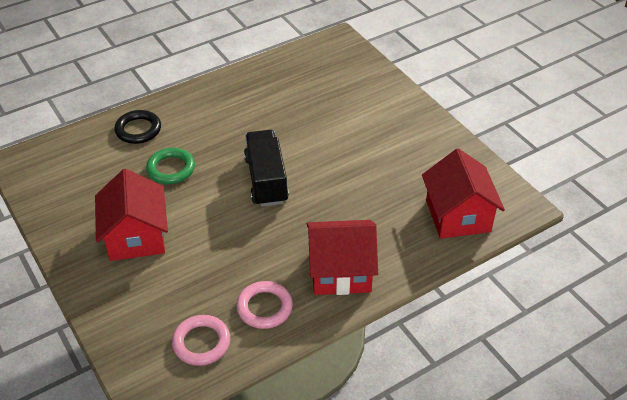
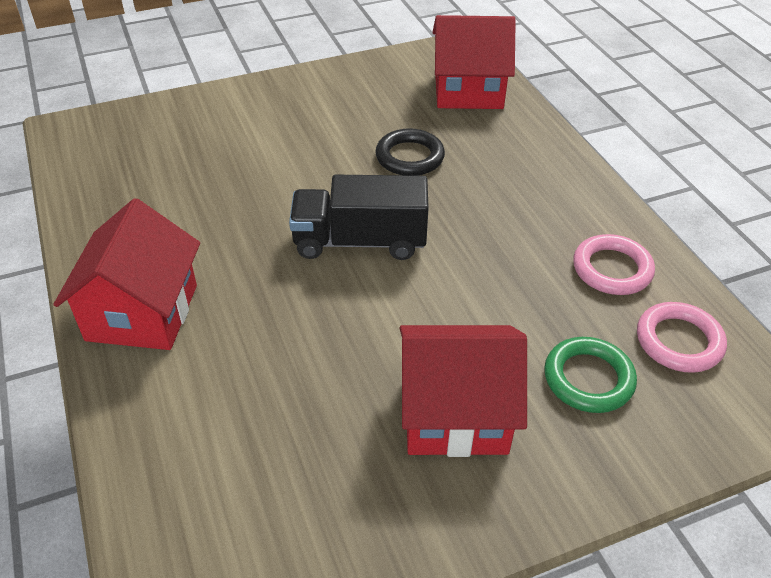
camera: 80 degrees left, 0 degrees up
(138, 130) = (166, 399): black ring -> black ring (409, 157)
(171, 169) = (296, 355): green ring -> green ring (588, 379)
(340, 271) = (550, 193): red house -> red house (142, 312)

